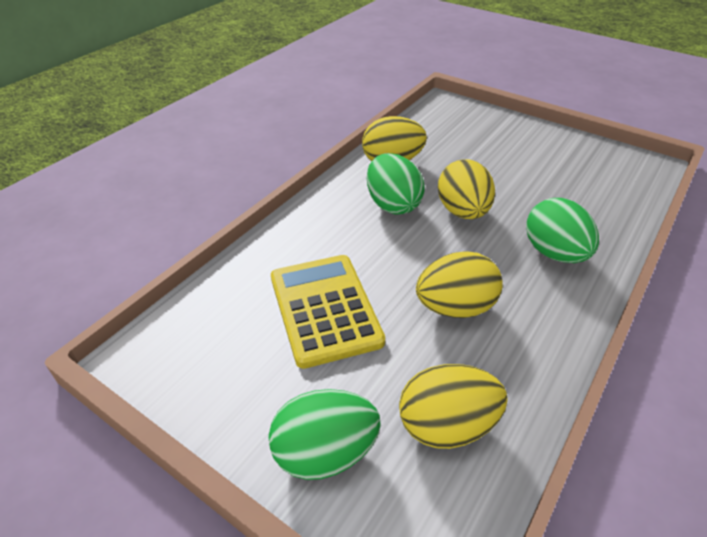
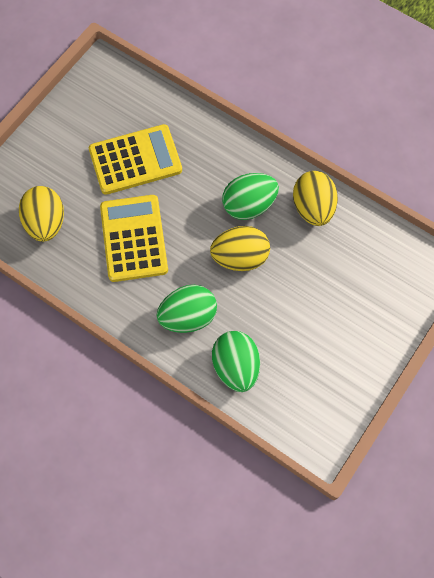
camera: 90 degrees right, 25 degrees up
(325, 452) = (35, 163): green egg -> green egg (236, 367)
(455, 307) = (134, 238): yellow egg -> yellow calculator

